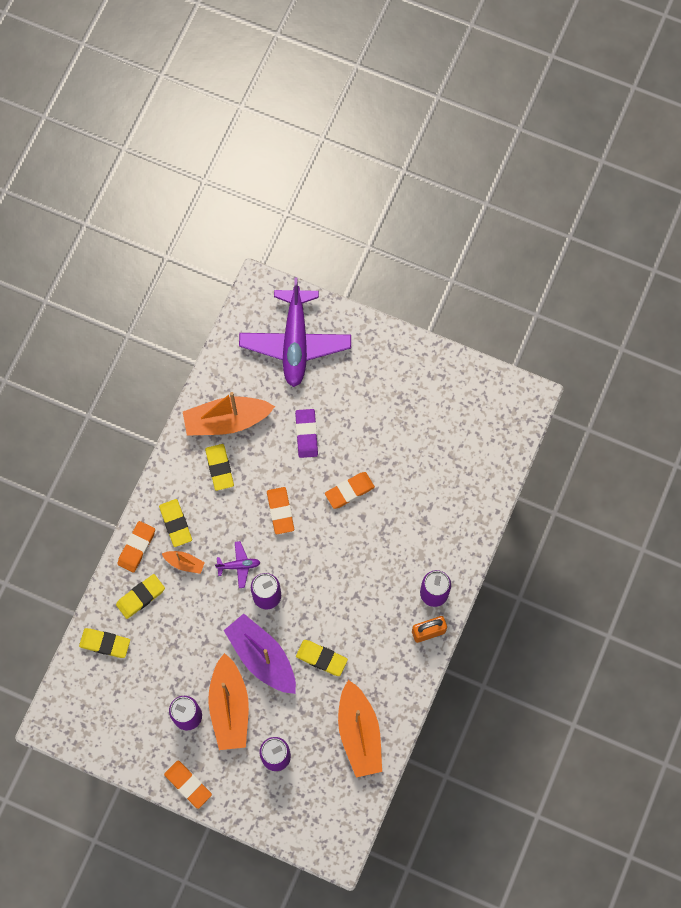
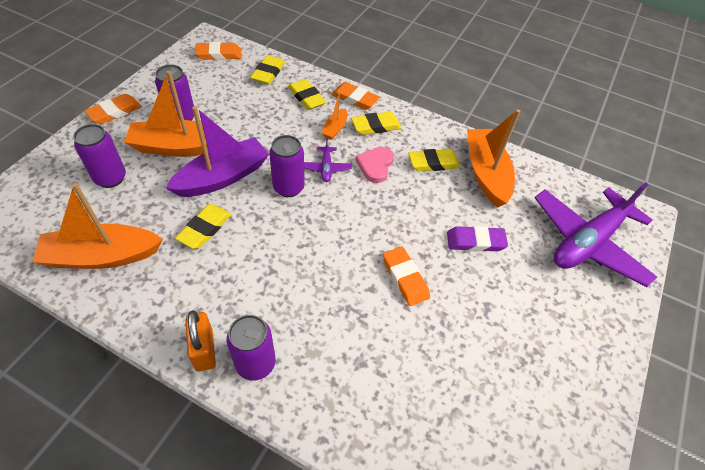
camera: 90 degrees right, 20 degrees down
(230, 521) = (375, 165): none -> pink heart
(280, 511) = (383, 208): orange eraser -> orange eraser (219, 54)
(295, 342) = (588, 242): purple plane -> purple plane turned 45 degrees counterclockwise

